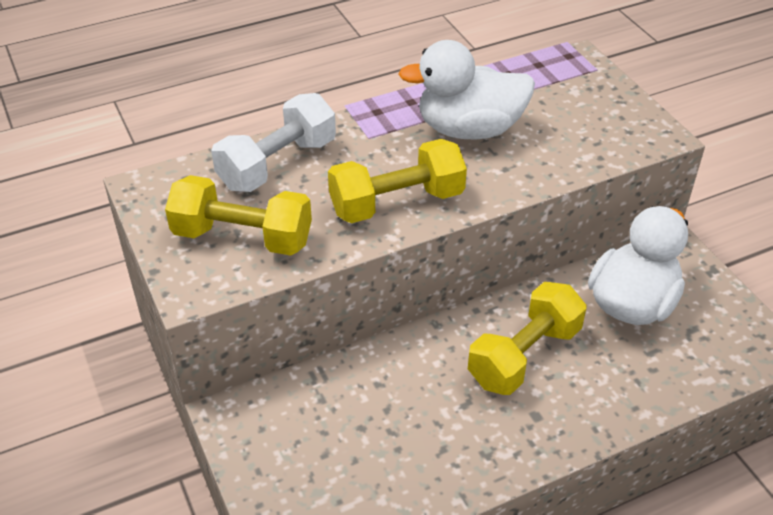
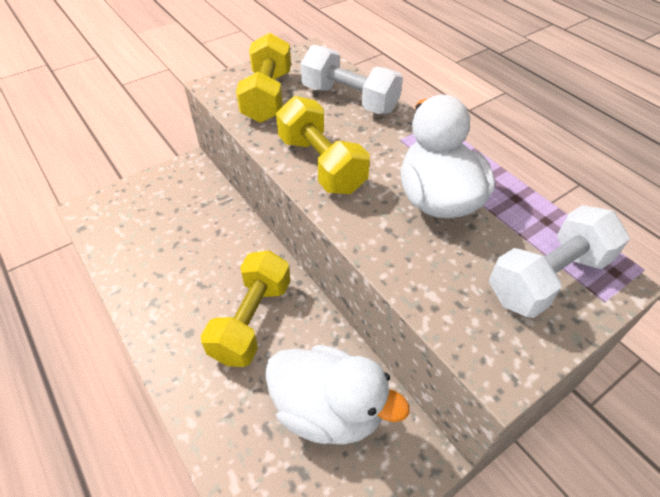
camera: 80 degrees right, 5 degrees up
(524, 355) = (252, 320): yellow dumbbell -> yellow dumbbell turned 75 degrees clockwise
(572, 90) = (547, 278): none -> white dumbbell

